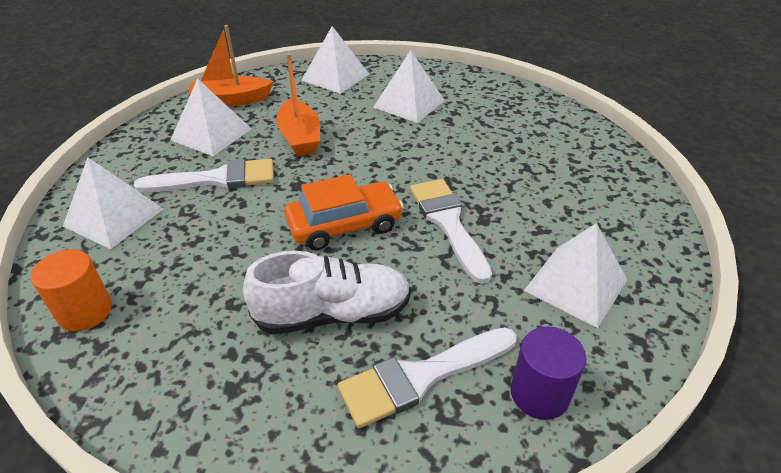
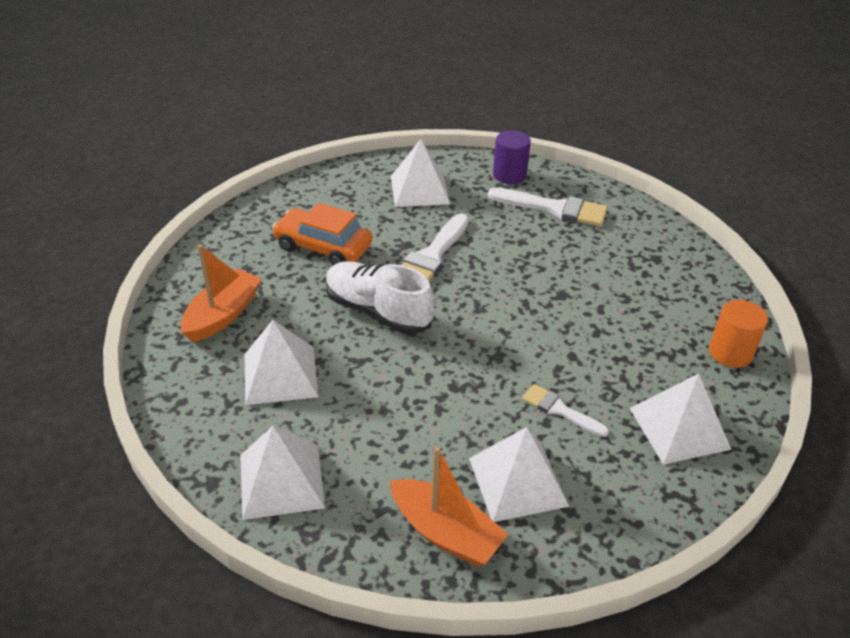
camera: 135 degrees left, 0 degrees up
(217, 179) = (559, 410): white brush -> white brush, size x0.58
(300, 137) = (436, 407): orange boat -> orange boat (223, 315)
(333, 314) = (568, 256): white shoe -> white shoe (377, 311)
(344, 225) = (500, 299): orange car -> orange car (323, 247)

